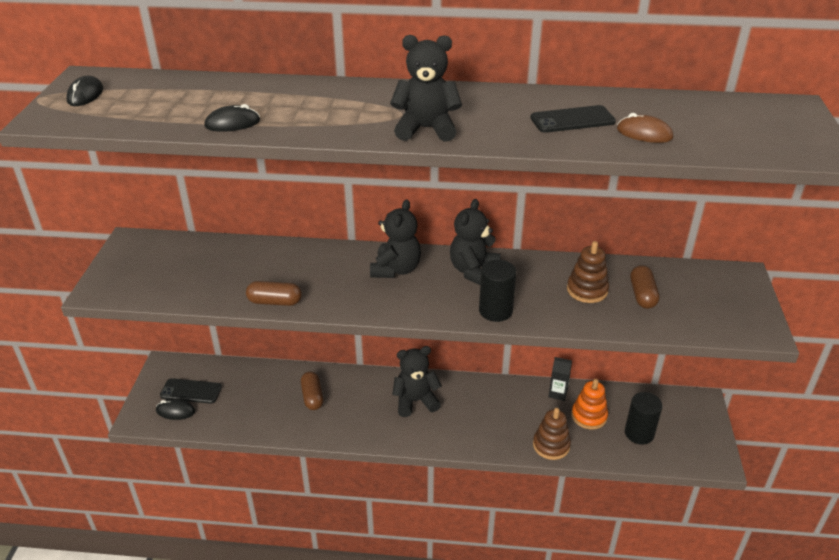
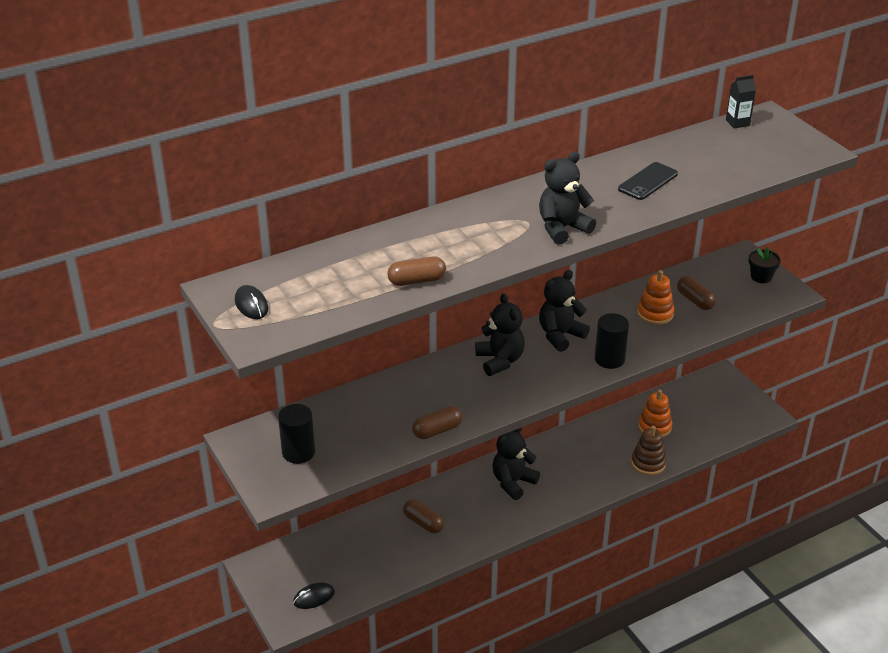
camera: 35 degrees left, 0 degrees up
(191, 391) = (308, 574): black phone -> none
(232, 123) = (416, 281): black mouse -> brown capsule
(473, 271) = (560, 335): black teddy bear -> black teddy bear turned 60 degrees clockwise
(558, 393) = (616, 420): black carton -> black carton (737, 123)
(587, 290) = (655, 314): brown stacking toy -> orange stacking toy
(639, 433) = (700, 422): black cylinder -> black cylinder (298, 452)
(644, 133) = (704, 175): brown mouse -> none
(741, 302) = (761, 277): none -> black flower pot

